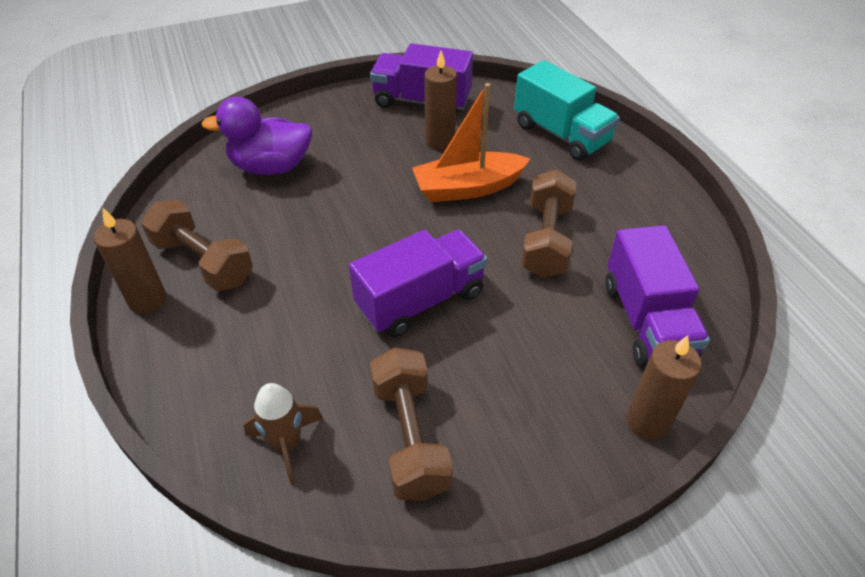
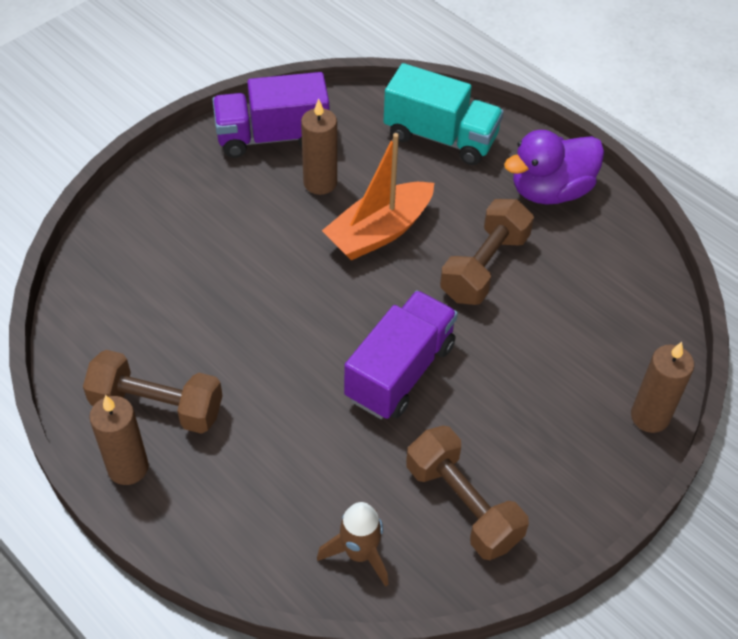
camera: 25 degrees left, 5 degrees up
(271, 167) = (155, 271): purple duck -> purple duck (550, 190)
(546, 240) = (484, 267): brown dumbbell -> brown dumbbell turned 45 degrees clockwise
(646, 321) = (610, 321): purple truck -> none

